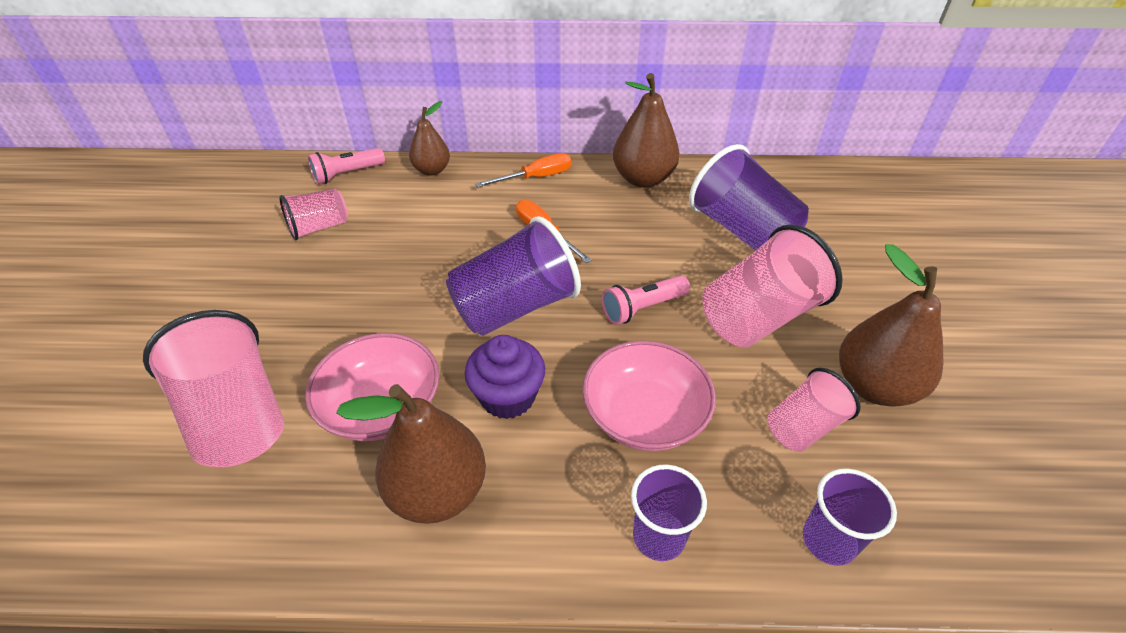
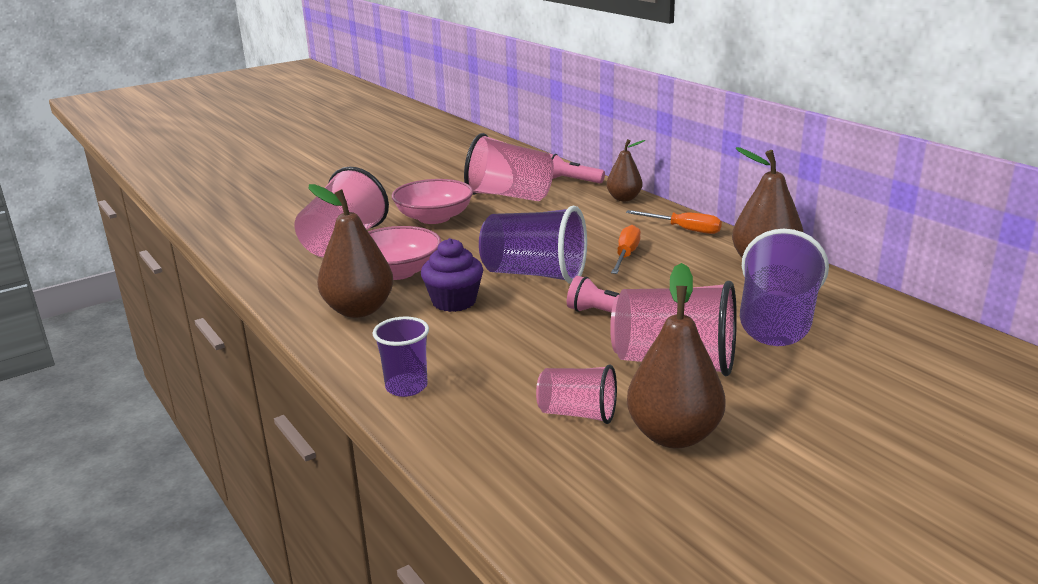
camera: 55 degrees right, 20 degrees down
(319, 227) = (509, 196): pink cup -> pink cup, size x1.74
(644, 415) = (501, 350): pink bowl -> pink bowl (434, 218)
(828, 540) = (478, 452): purple cup -> none

